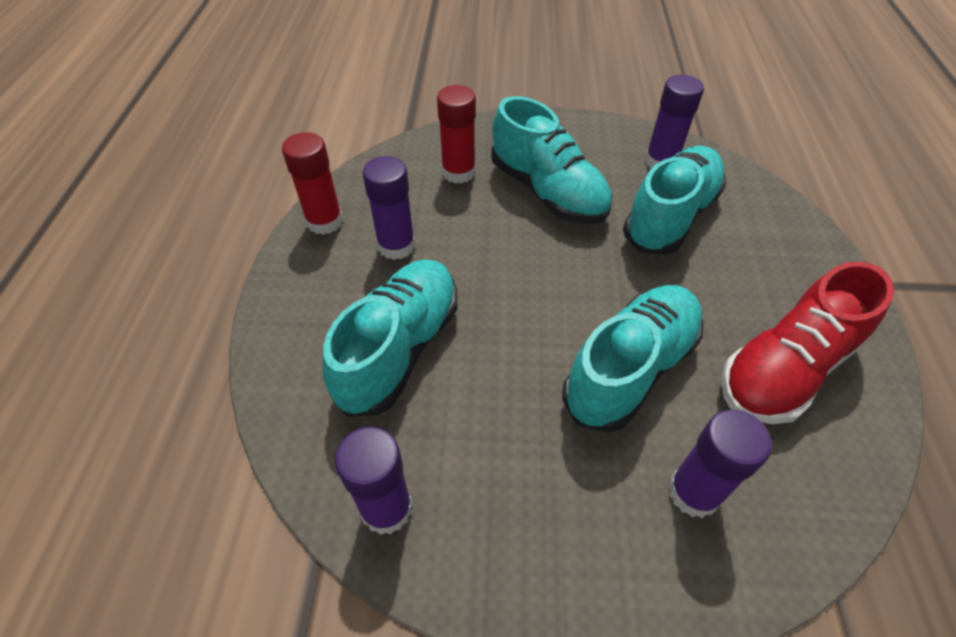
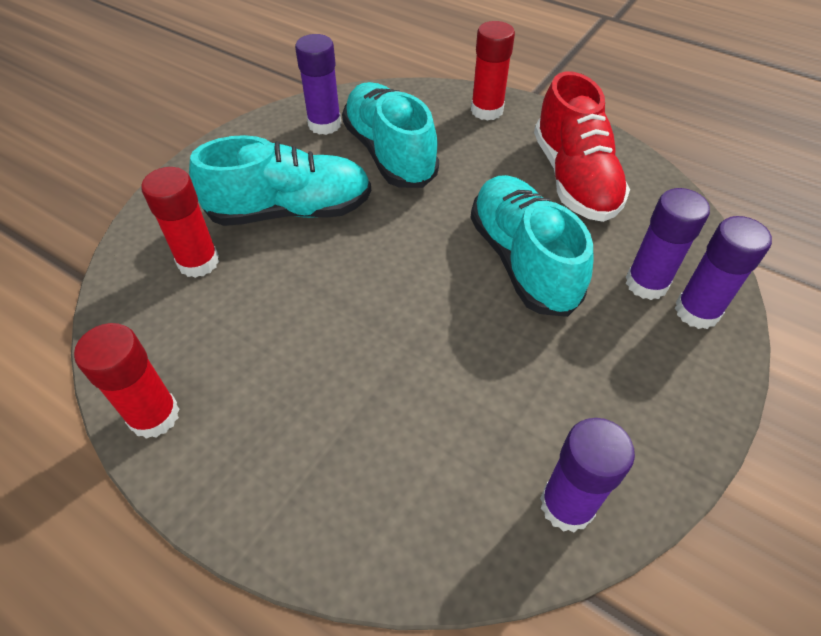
camera: 60 degrees left, 0 degrees up
(396, 246) = (254, 361): purple glue stick -> purple glue stick (696, 311)
(400, 348) = (392, 417): turquoise shoe -> none
(806, 256) = (487, 110): none -> red glue stick

